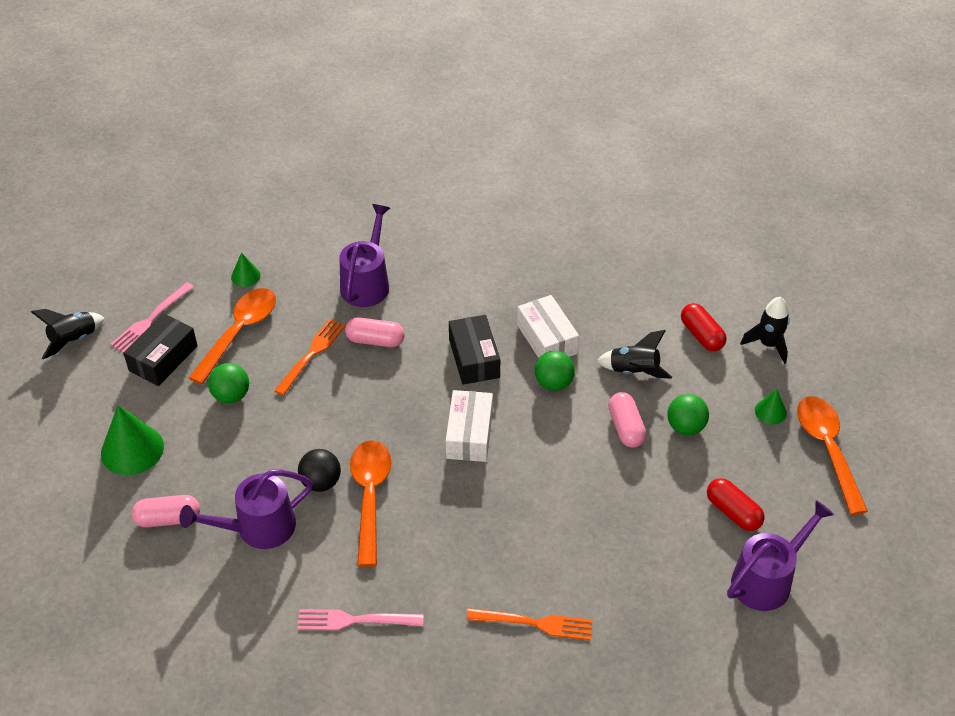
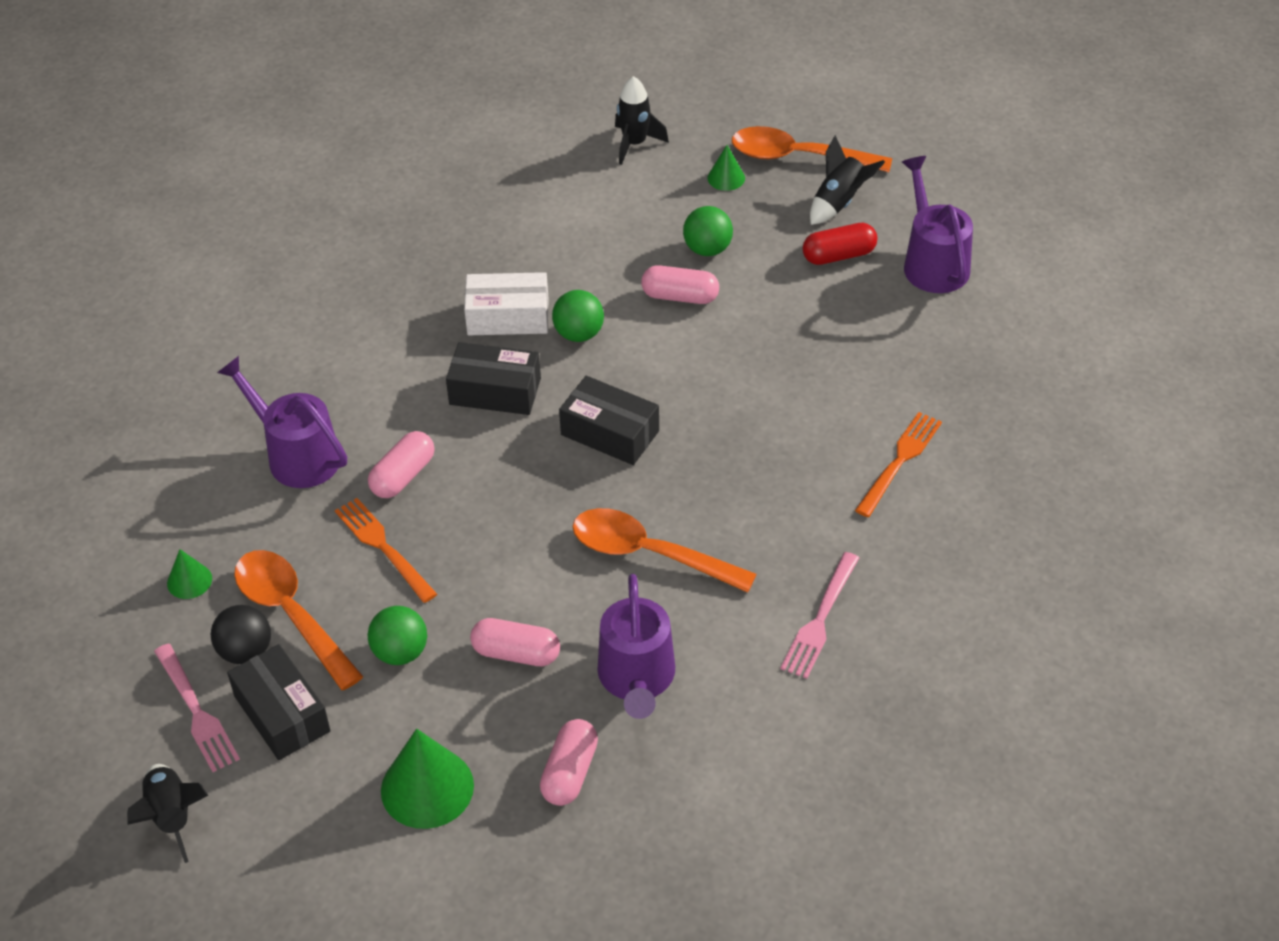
camera: 65 degrees left, 0 degrees up
(254, 454) = (516, 653): none -> pink capsule
(321, 482) = (600, 596): black ball -> black ball (245, 651)
(469, 434) = (610, 433): white box -> black box
(634, 371) = (604, 261): black rocket -> black rocket (839, 202)
(701, 335) = (588, 188): red capsule -> none

